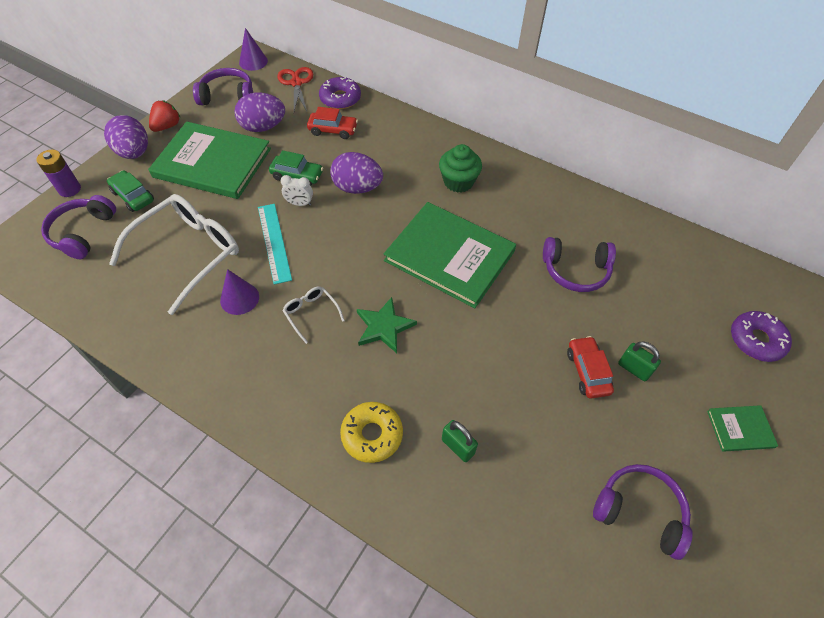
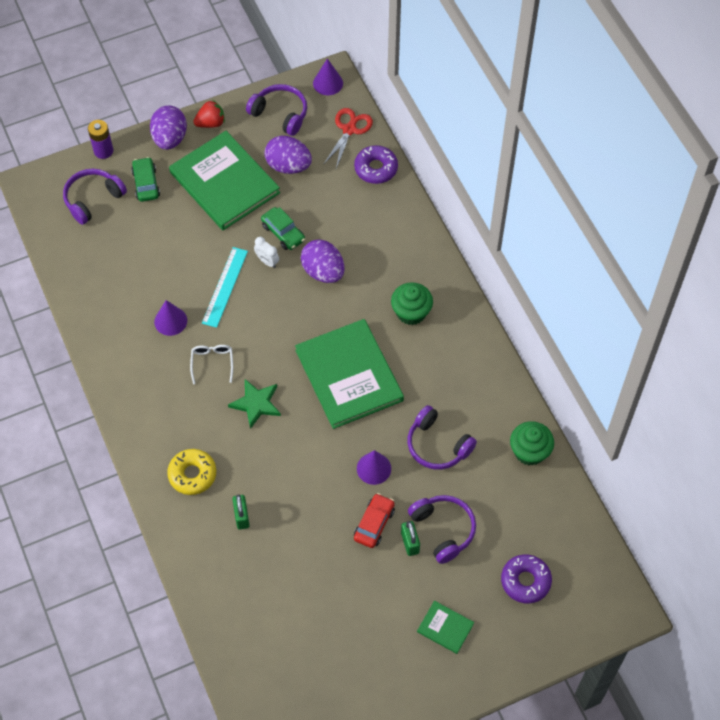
camera: 35 degrees right, 5 degrees up
(188, 253) = (157, 261): white glasses -> none
(333, 130) = (345, 201): red car -> none
(541, 321) = (374, 468): none -> purple cone
(639, 511) = (324, 629): purple headphones -> purple headphones (443, 529)
(650, 234) = (529, 451): none -> green cupcake

